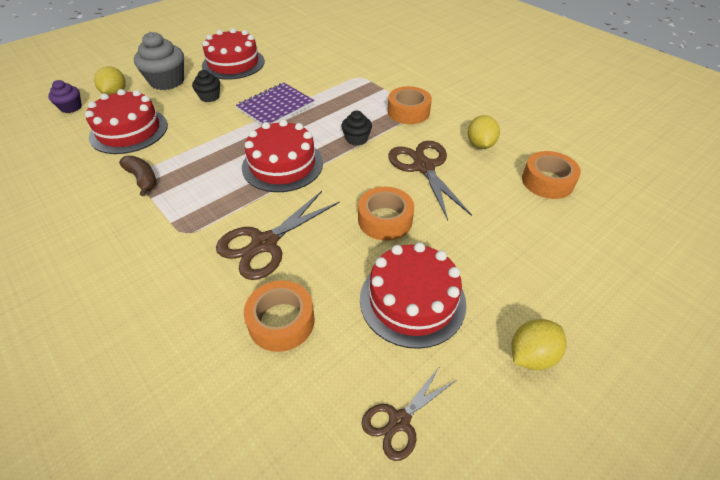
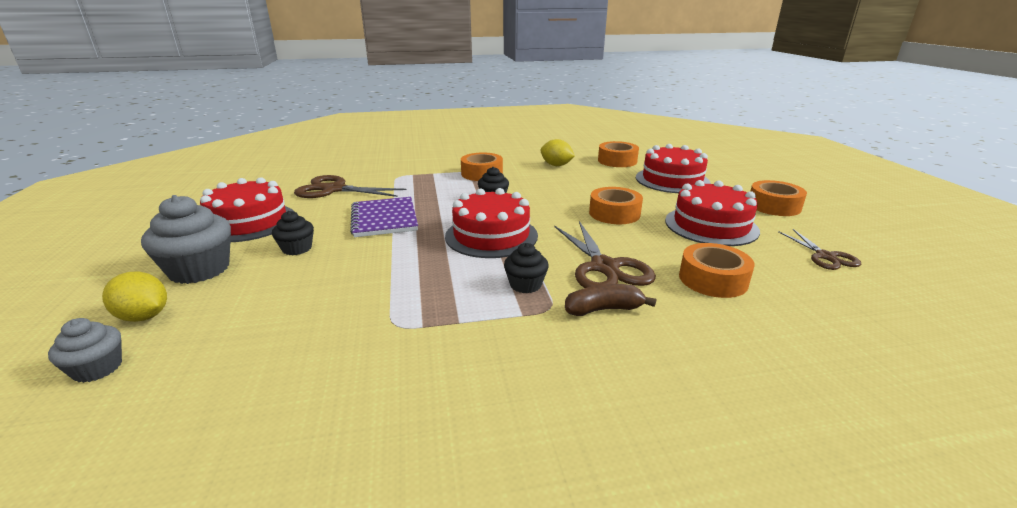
camera: 60 degrees left, 20 degrees down
(71, 107) = (97, 368): purple cupcake -> grey cupcake
(129, 131) = (276, 318): red cake -> red cake (672, 180)
(143, 179) = (412, 322): brown banana -> brown banana (604, 309)
(213, 210) = (525, 285): none -> black cupcake
(424, 167) = (562, 186): brown scissors -> brown scissors (334, 189)
(531, 355) = (774, 206): yellow lemon -> orange tape

